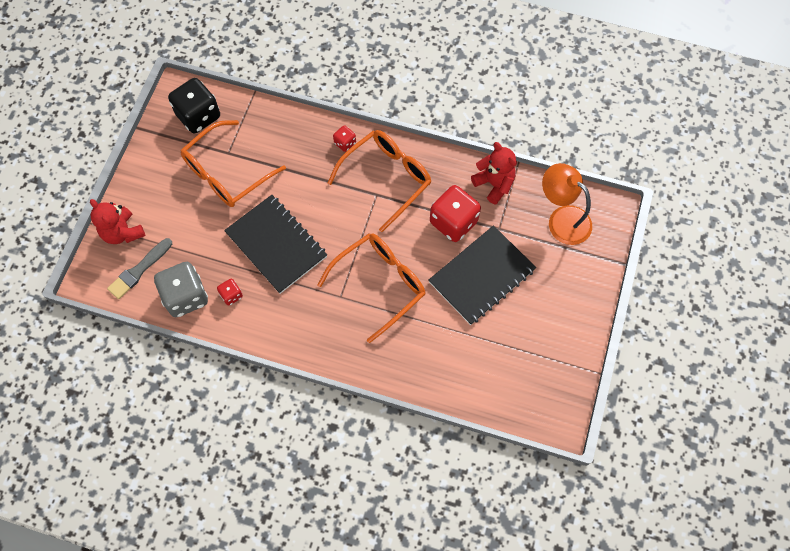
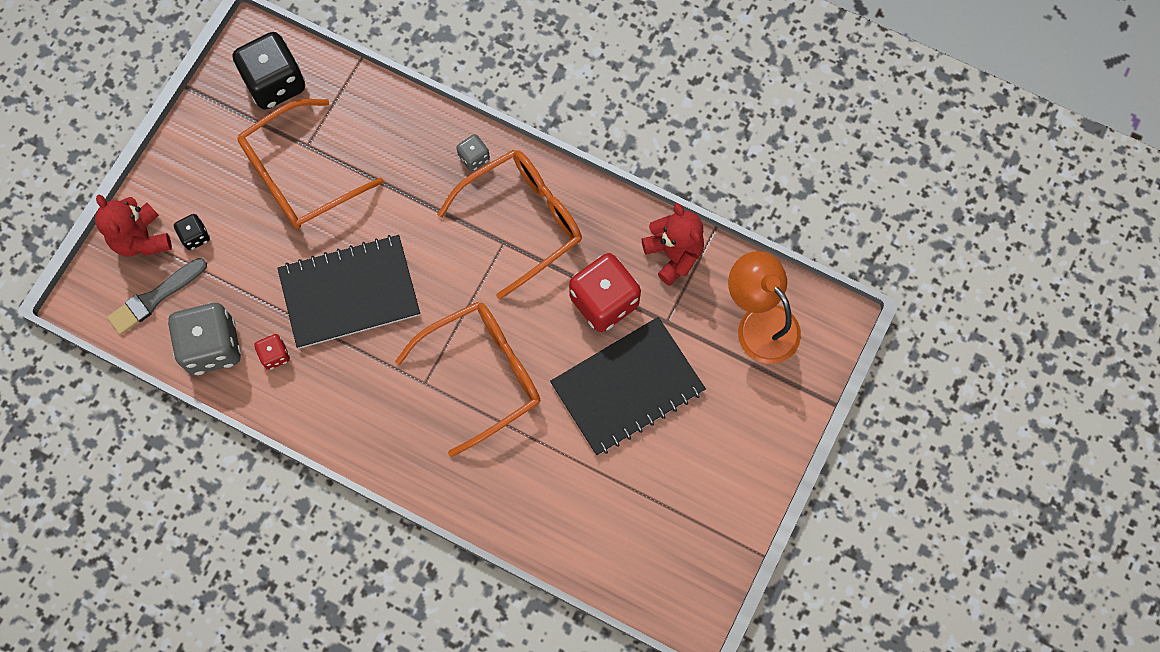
camera: 10 degrees right, 5 degrees up
(160, 225) = (195, 236): none -> black dice
(276, 245) = (349, 293): black notebook -> black notebook turned 75 degrees counterclockwise
(345, 143) = (474, 158): red dice -> grey dice

